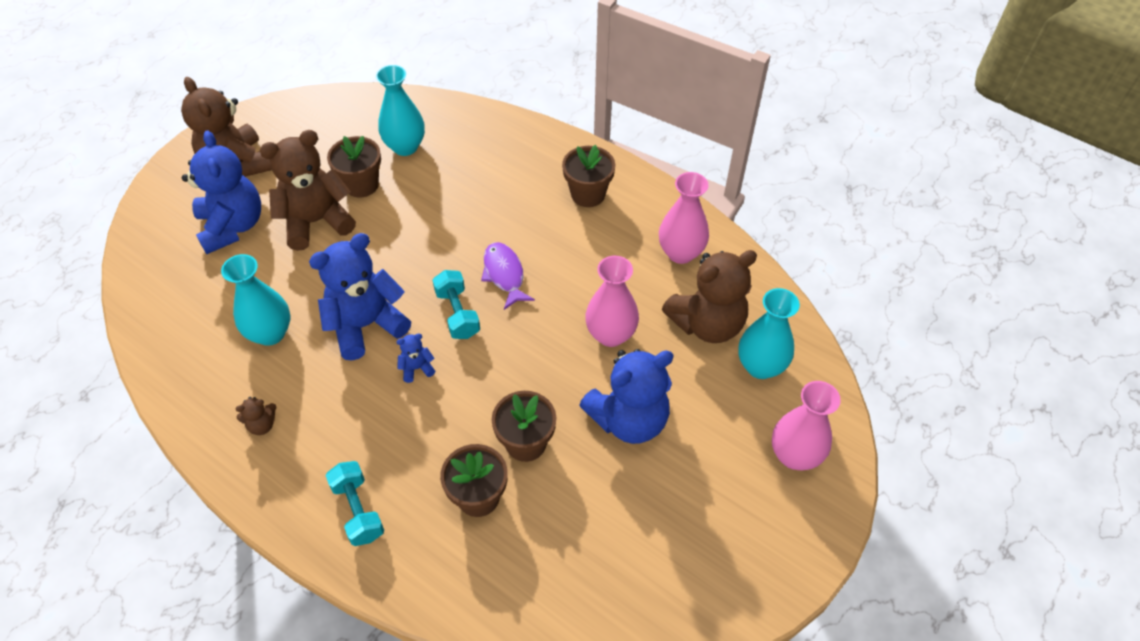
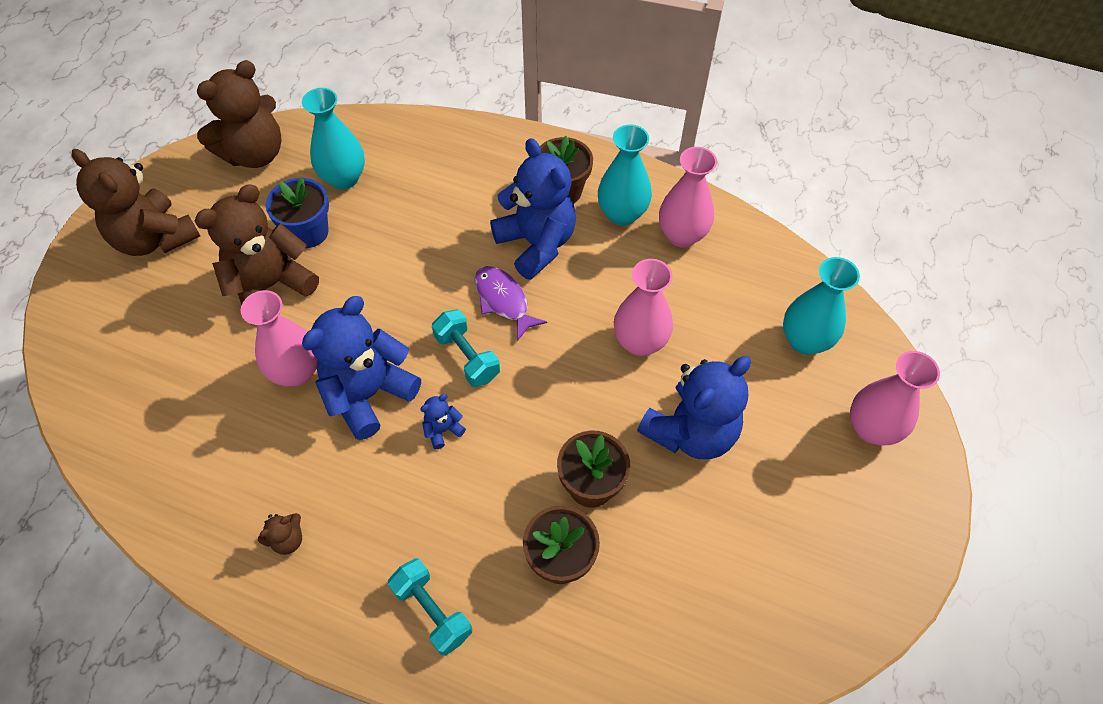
camera: 15 degrees left, 5 degrees up
(232, 226) = (173, 313): blue teddy bear -> blue teddy bear (536, 243)
(270, 333) = (261, 429): turquoise vase -> turquoise vase (622, 214)
(314, 294) = (297, 372): none -> pink vase
(361, 185) = (309, 232): brown flower pot -> blue flower pot
(707, 324) = (735, 307): brown teddy bear -> brown teddy bear (255, 153)

